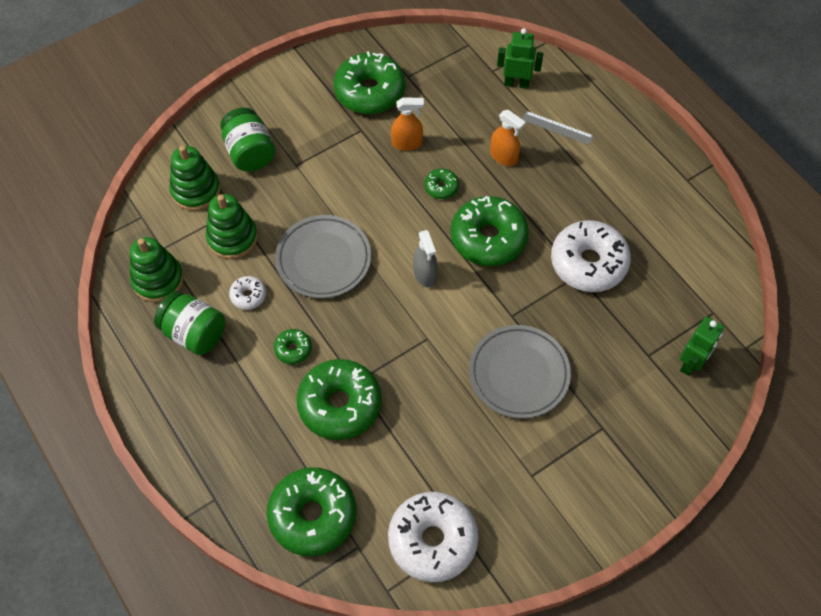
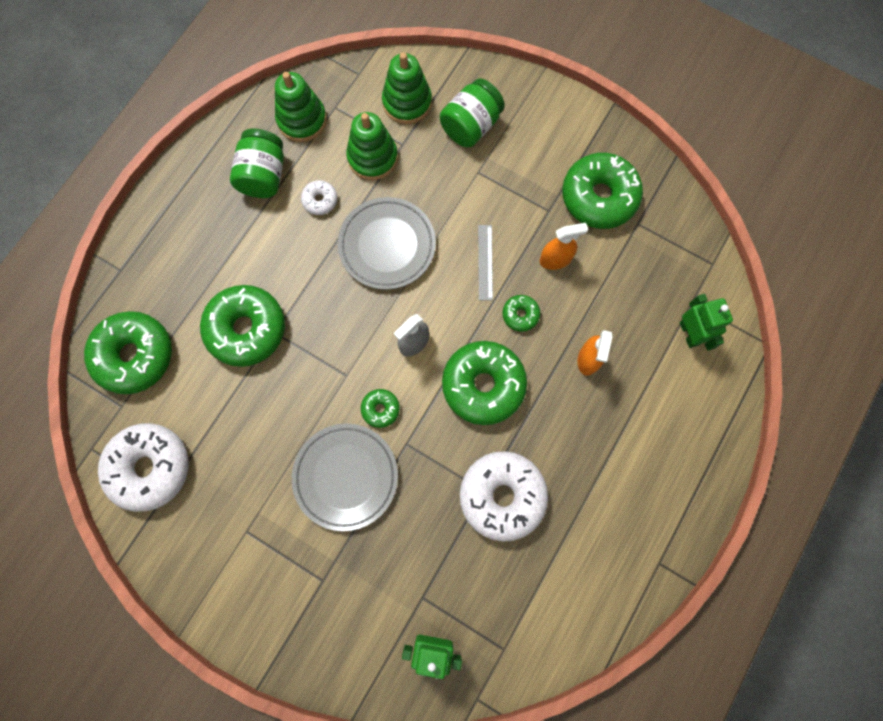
camera: 65 degrees right, 15 degrees up
(293, 349) = (284, 264): green donut -> green donut (380, 409)
(407, 143) = (555, 259): orange spray bottle -> orange spray bottle turned 75 degrees counterclockwise
(557, 128) = (654, 398): grey ruler -> grey ruler (485, 262)

